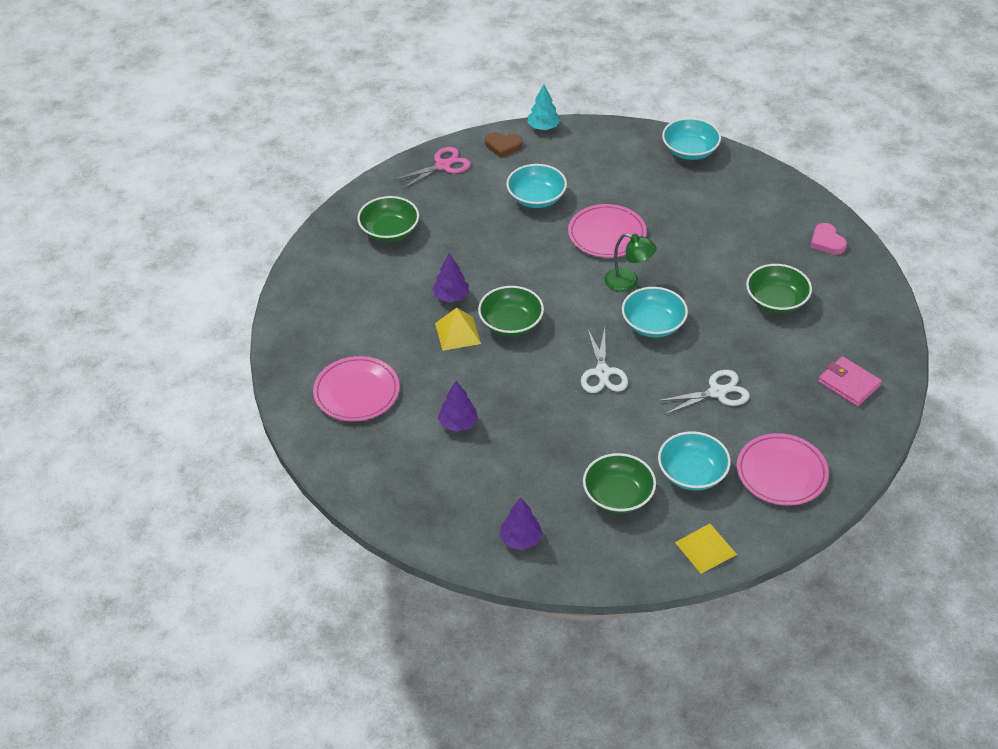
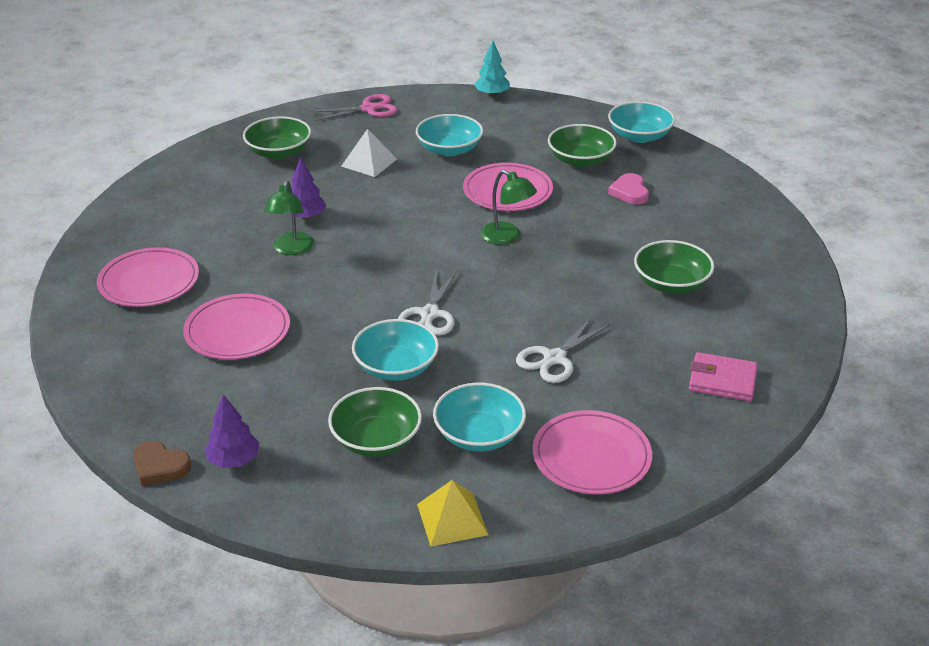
camera: 15 degrees right, 10 degrees down
(457, 333) = (291, 249): yellow pyramid -> green lamp
(458, 423) = (237, 331): purple tree -> pink plate
(474, 227) = (369, 162): none -> white pyramid
(503, 146) = (440, 103): brown heart -> brown heart (160, 466)
(511, 323) = (355, 251): green bowl -> green bowl (580, 160)
(653, 324) = (514, 280): turquoise bowl -> turquoise bowl (396, 367)
(717, 392) = (554, 358): white scissors -> white scissors turned 135 degrees clockwise
(827, 241) = (759, 239): pink heart -> pink heart (629, 192)
(849, 384) = (722, 380): pink wallet -> pink wallet turned 45 degrees counterclockwise

